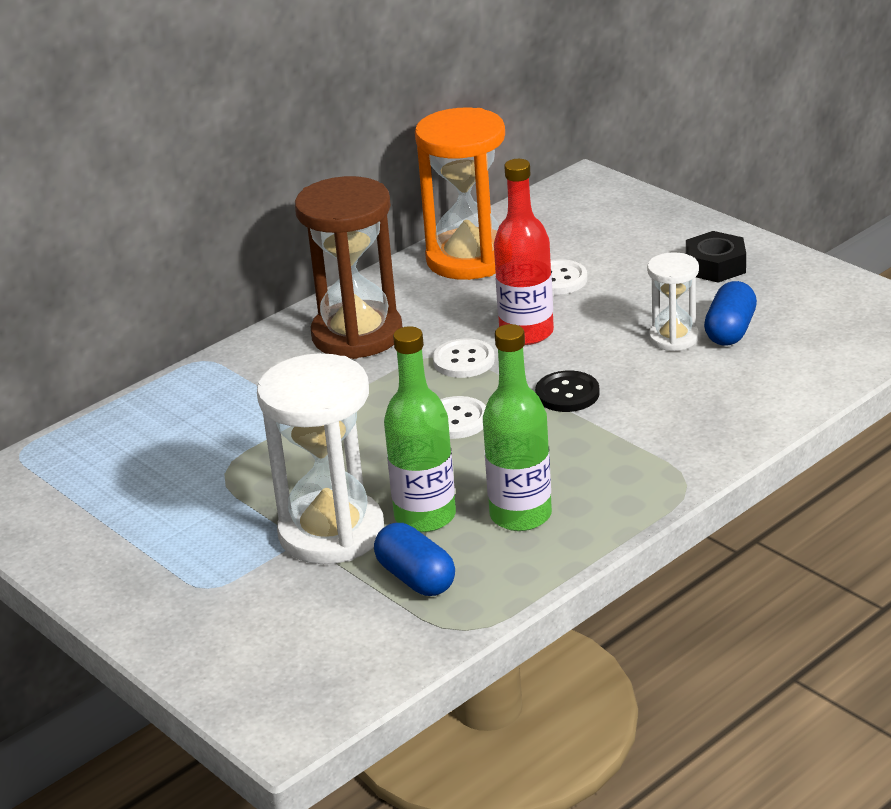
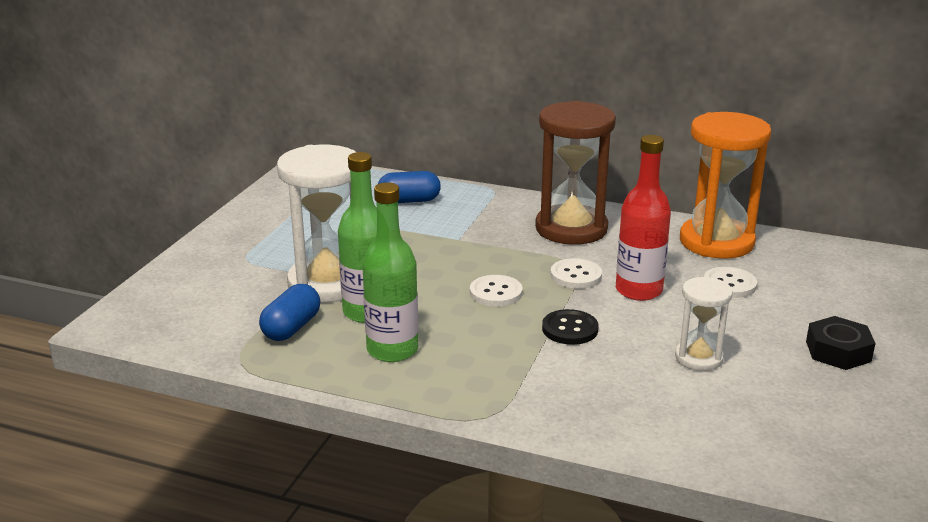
camera: 60 degrees right, 5 degrees down
(730, 331) = (740, 384): blue capsule -> blue capsule (409, 201)

